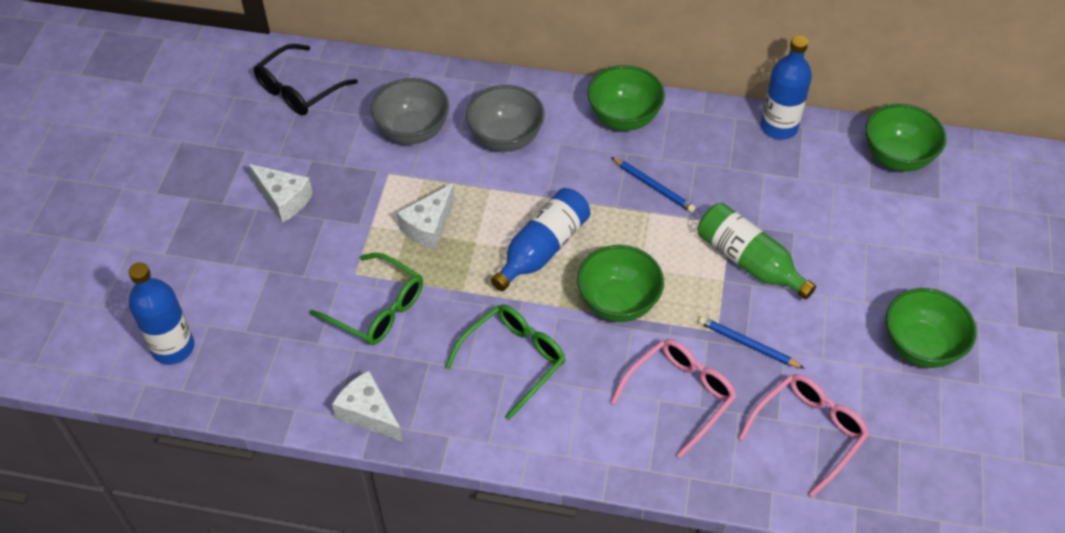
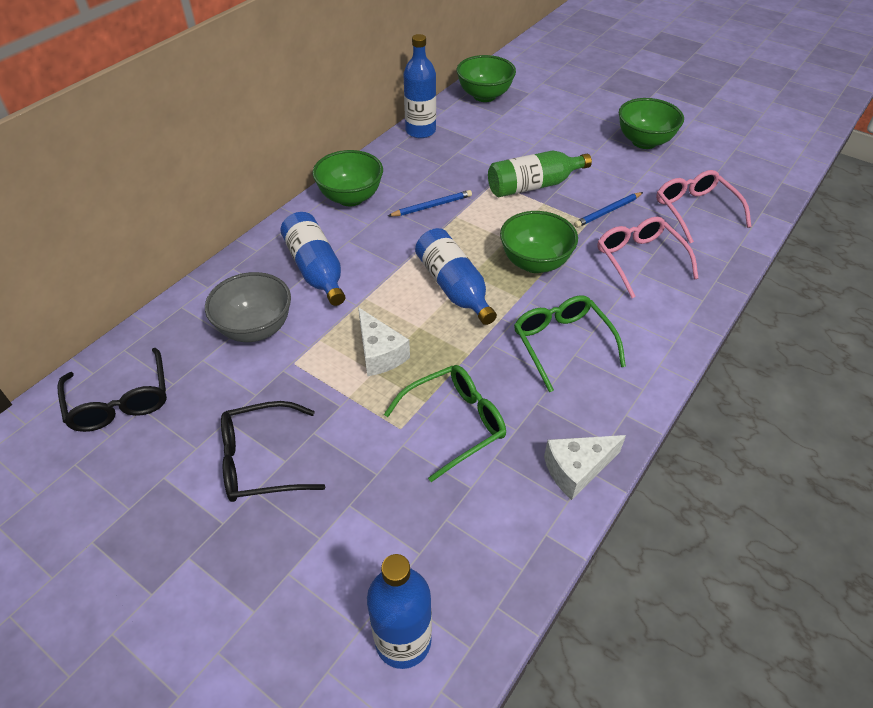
camera: 65 degrees left, 5 degrees down
(283, 199) = (261, 461): white cheese -> black glasses
(506, 138) = (316, 270): grey bowl -> blue bottle

